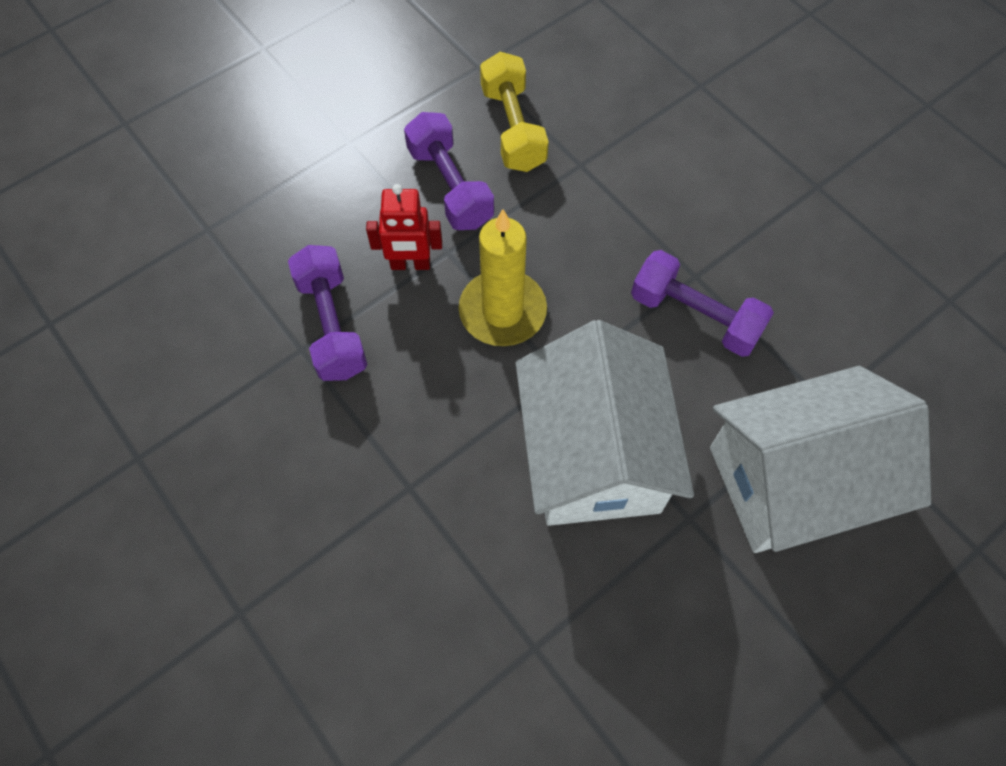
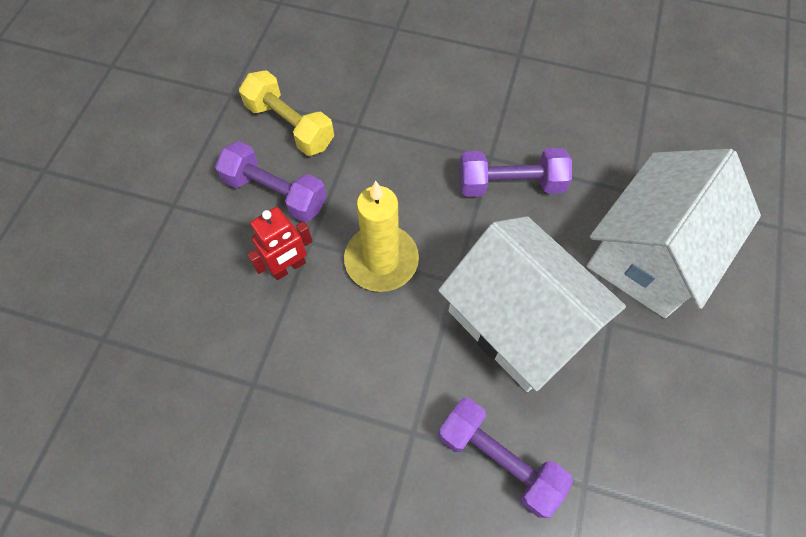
camera: 35 degrees left, 0 degrees up
(332, 325) = (263, 350): purple dumbbell -> purple dumbbell (499, 460)

